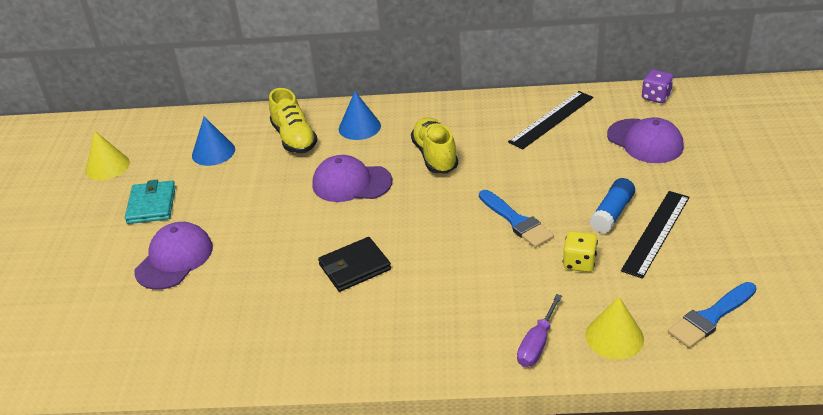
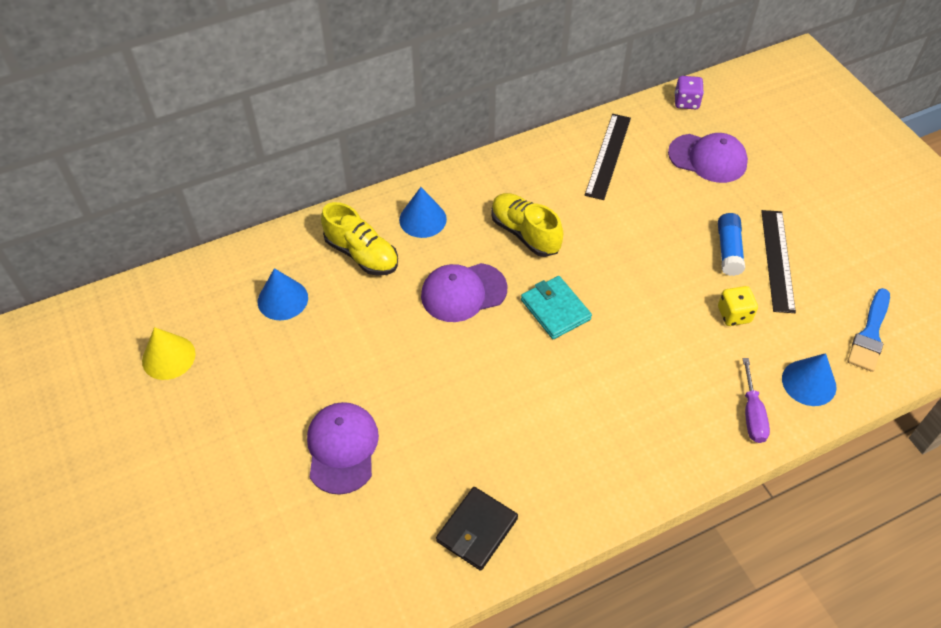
camera: 30 degrees left, 15 degrees up
(152, 205) = (263, 390): turquoise wallet -> turquoise wallet (555, 309)
(354, 267) = (536, 391): black wallet -> black wallet (477, 530)
(516, 221) = (651, 287): blue brush -> none
(614, 337) = (809, 382): yellow cone -> blue cone

